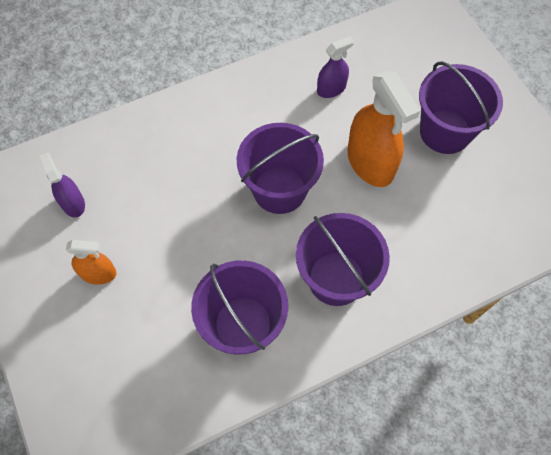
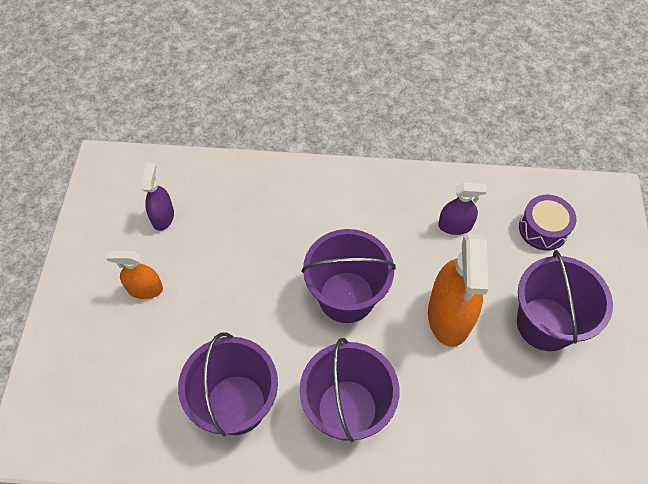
camera: 30 degrees right, 5 degrees down
(98, 273) = (145, 289): orange spray bottle -> orange spray bottle turned 150 degrees clockwise
(400, 59) = (543, 229): none -> purple drum

